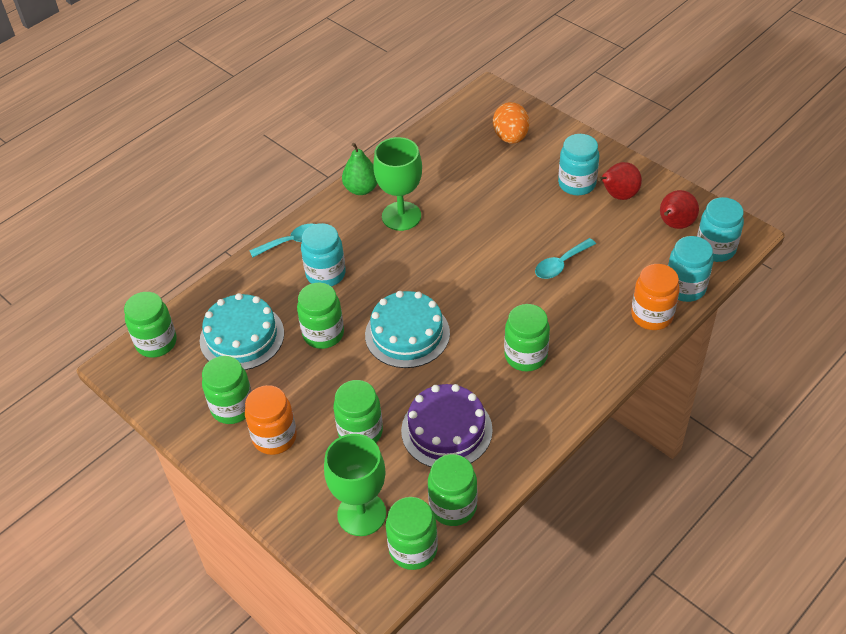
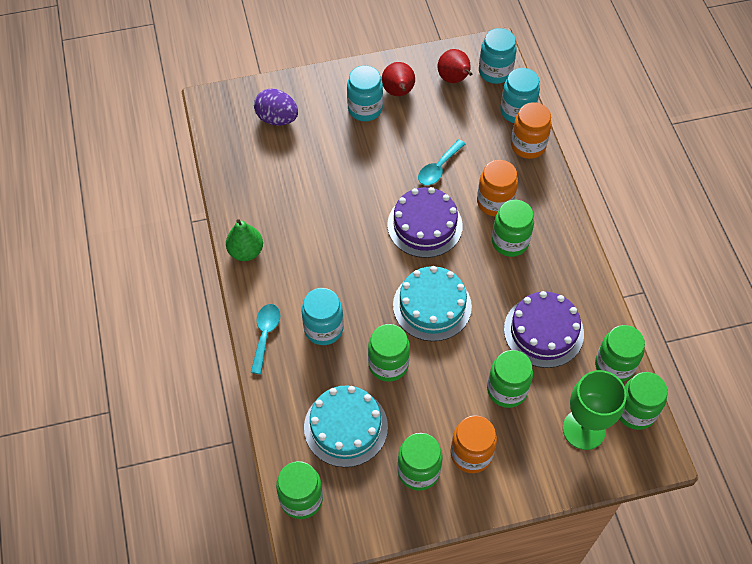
camera: 60 degrees left, 10 degrees up
(401, 216) = (302, 241): green goblet -> none
(489, 286) = (424, 225): none -> purple cake
(510, 137) = (277, 119): orange egg -> purple egg
(560, 264) = (438, 168): turquoise spoon -> turquoise spoon turned 45 degrees clockwise
(560, 323) = (495, 202): none -> orange jar

